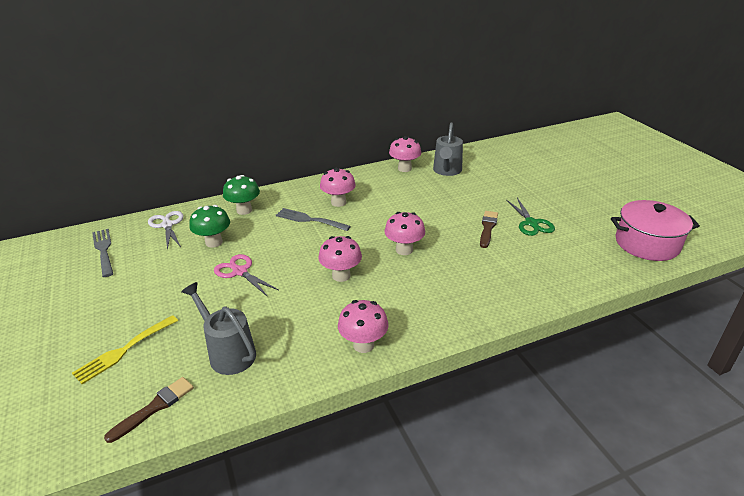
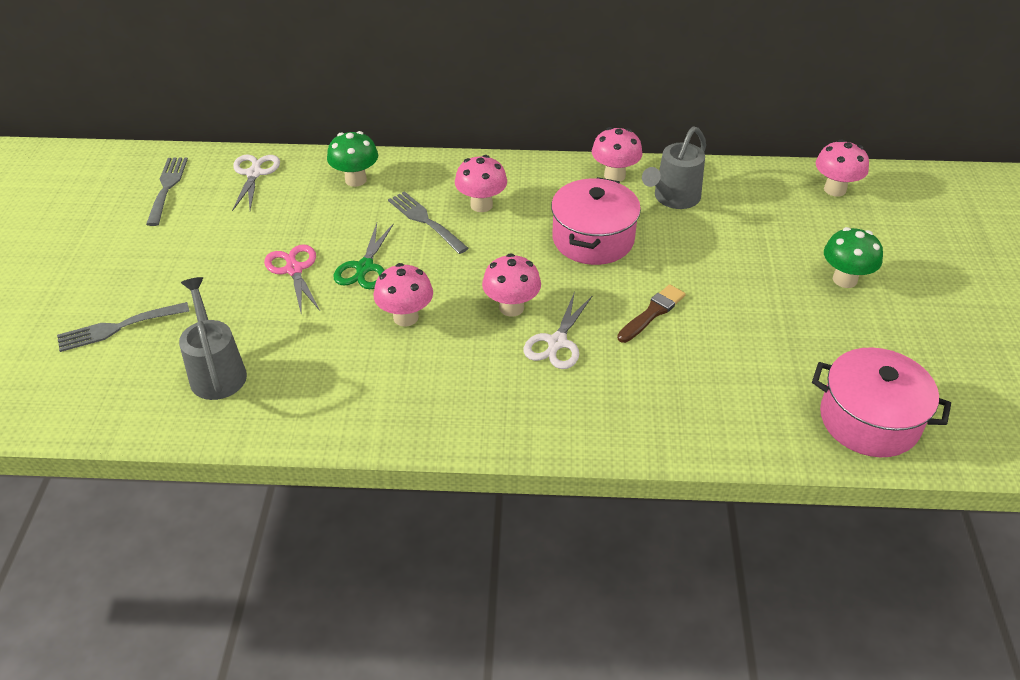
camera: 25 degrees right, 10 degrees up
(123, 351) = (118, 328): yellow fork -> grey fork
(154, 407) = (110, 406): brown brush -> none
(214, 242) = (291, 217): green mushroom -> green mushroom (845, 279)
(363, 345) = (365, 419): pink mushroom -> pink mushroom (835, 189)
(420, 201) = (593, 239): none -> pink pot
(448, 259) = (557, 342): none -> white scissors
(531, 223) = (723, 327): green scissors -> green scissors (364, 267)

